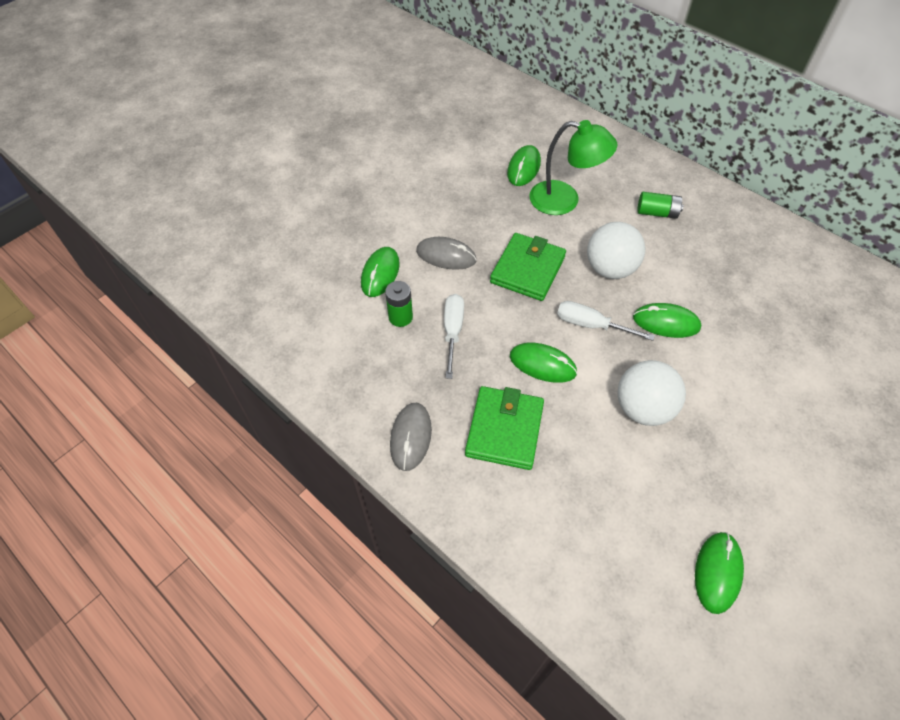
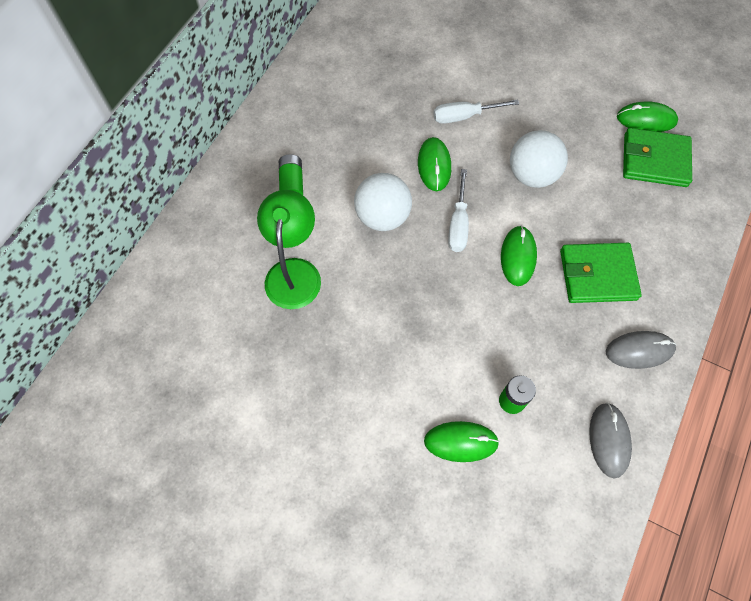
camera: 105 degrees left, 10 degrees up
(446, 256) = (412, 377): grey mouse -> grey mouse (609, 440)
(453, 331) = (510, 344): white screwdriver -> white screwdriver (463, 116)
(523, 168) = (248, 324): green mouse -> none
(527, 269) = (406, 290): green wallet -> green wallet (654, 160)

